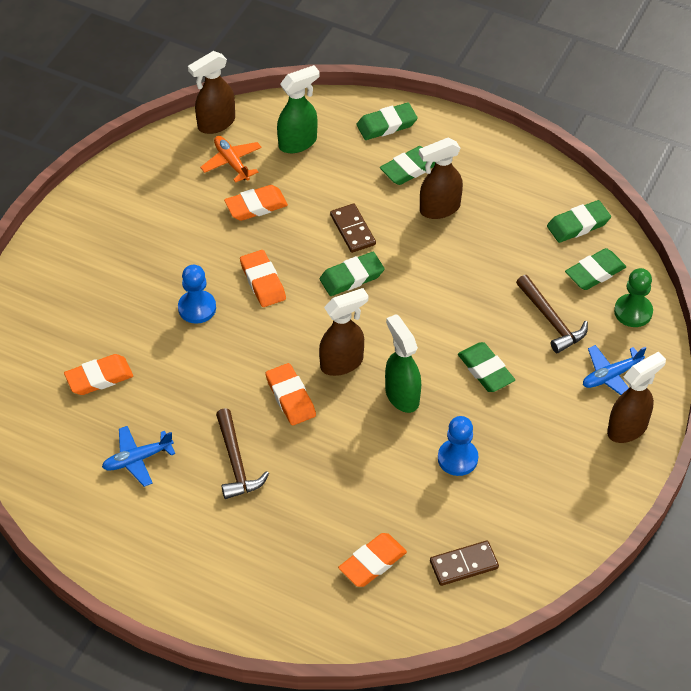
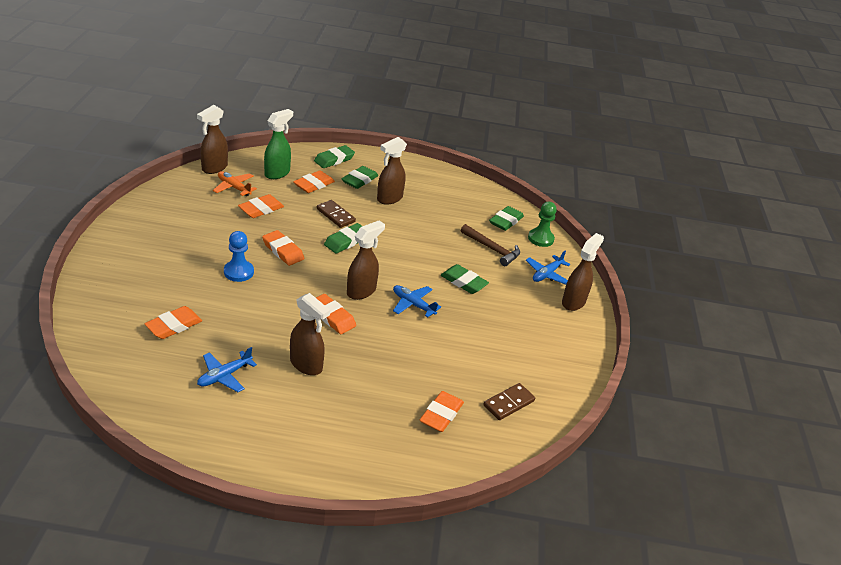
camera: 25 degrees left, 15 degrees down
(236, 462) = (306, 365): brown hammer -> brown spray bottle
(341, 170) = (314, 184): none -> orange eraser
(401, 395) = (413, 304): green spray bottle -> blue plane
(457, 458) = (470, 336): blue pawn -> none
(578, 225) = (482, 198): green eraser -> none

